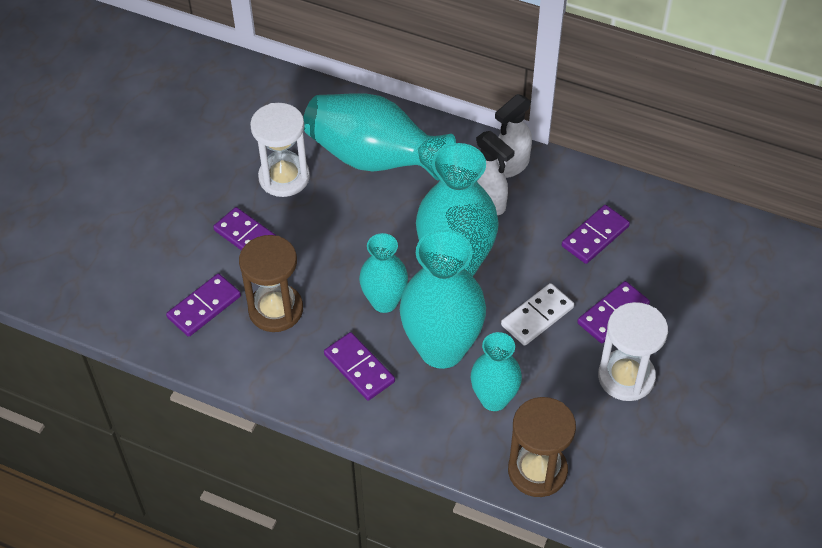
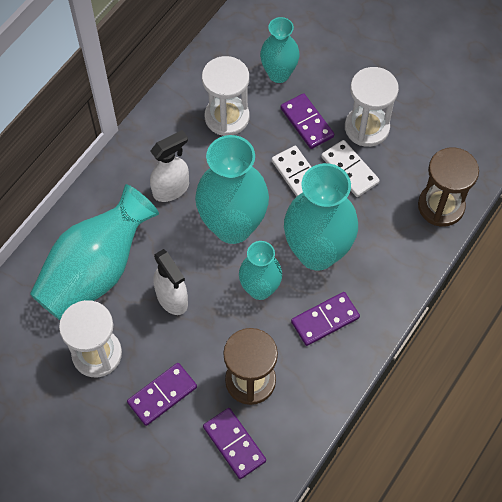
camera: 80 degrees left, 10 degrees up
(494, 399) = (372, 223): turquoise vase -> turquoise vase (279, 74)
(510, 166) = (135, 163): white spray bottle -> white spray bottle (172, 299)
(560, 367) = (350, 170): none -> white domino
(595, 236) = (227, 117): purple domino -> white hourglass

